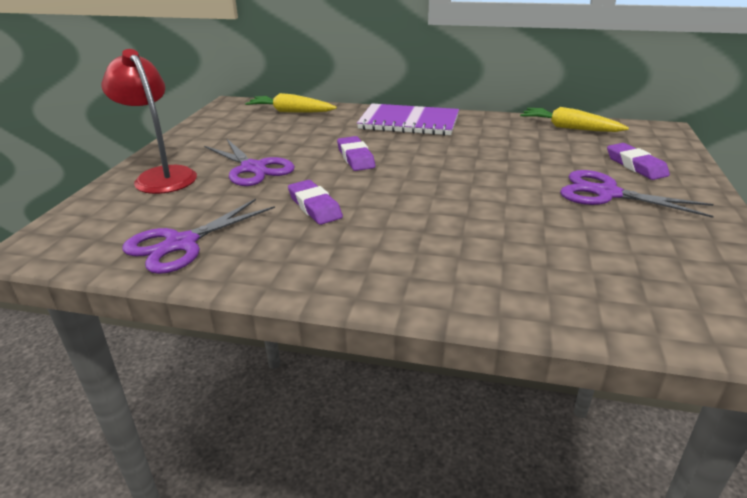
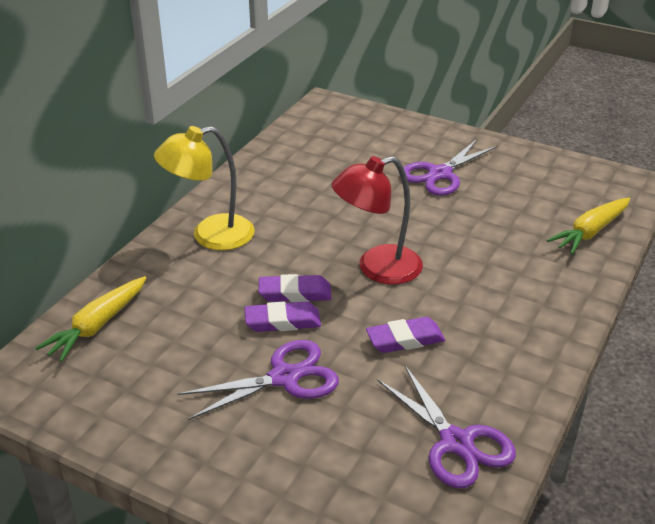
camera: 75 degrees left, 5 degrees up
(161, 176) = (267, 465): red lamp -> red lamp (377, 268)
(409, 122) = (210, 236): purple notebook -> yellow lamp
(569, 128) = (294, 145): yellow carrot -> yellow carrot (590, 232)
(636, 165) = (394, 143): purple eraser -> purple eraser (282, 321)

